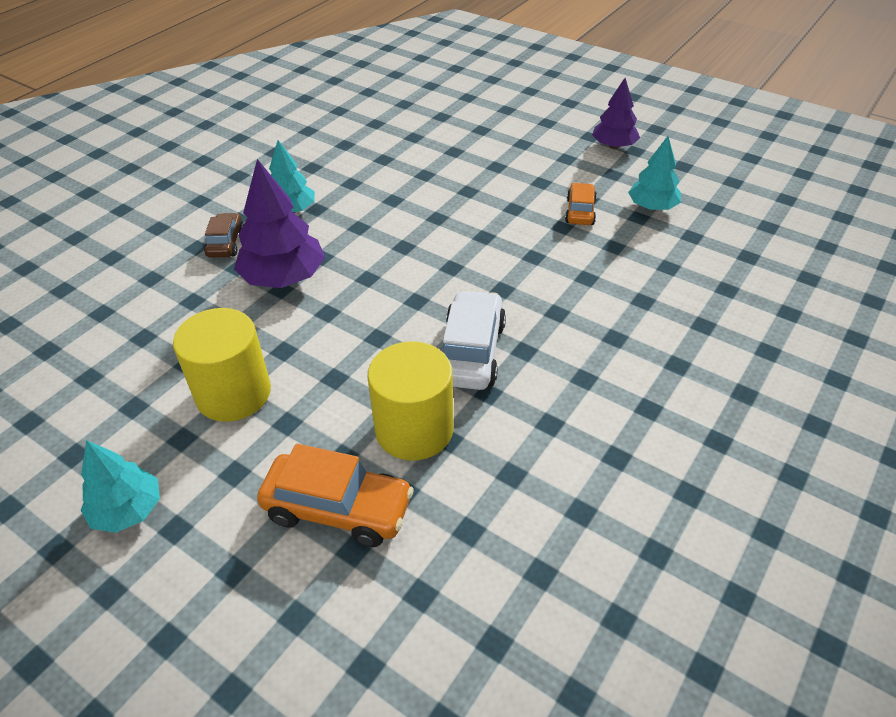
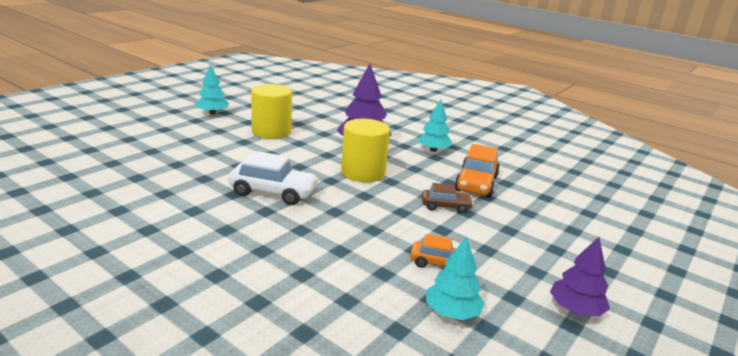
camera: 90 degrees right, 20 degrees down
(226, 243) = (398, 133): brown car -> brown car (445, 206)
(338, 509) = (179, 149): orange car -> orange car (476, 183)
(414, 429) = (217, 170): yellow cylinder -> yellow cylinder (363, 172)

